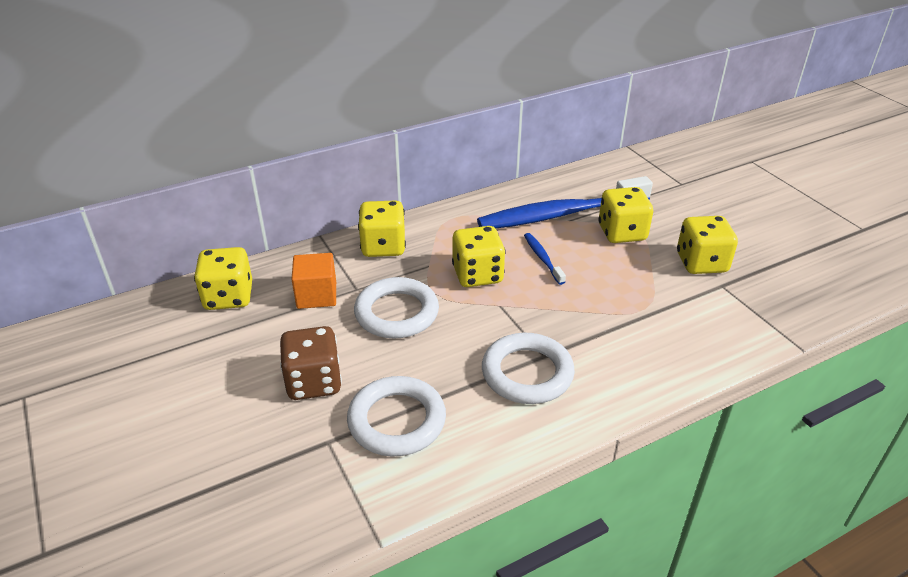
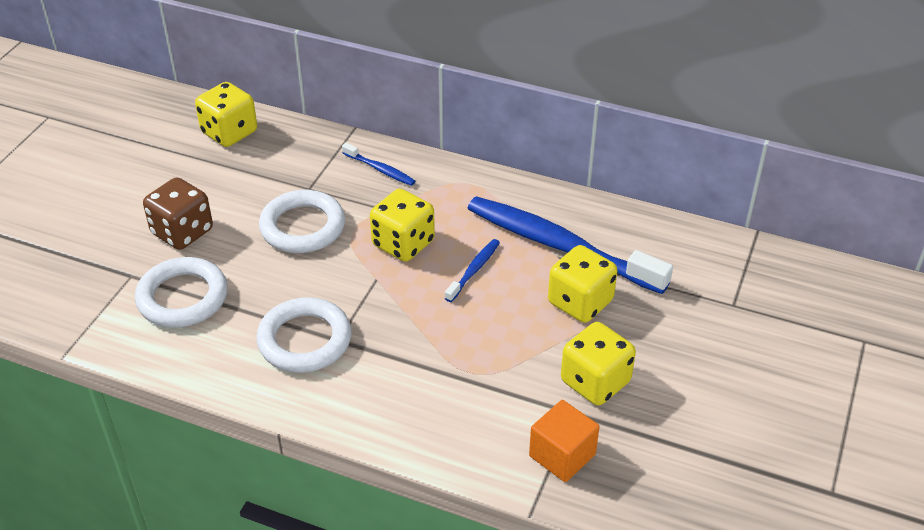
camera: 50 degrees right, 5 degrees up
(316, 295) = (278, 173): orange cube -> orange cube (562, 455)
(383, 247) = (380, 169): yellow dice -> blue toothbrush

